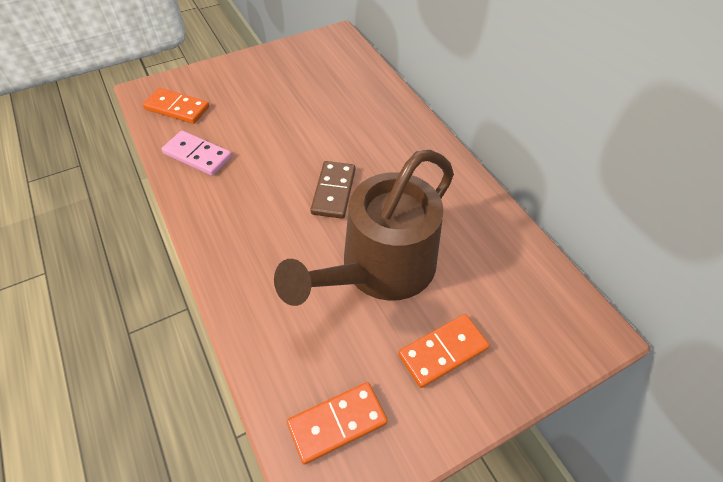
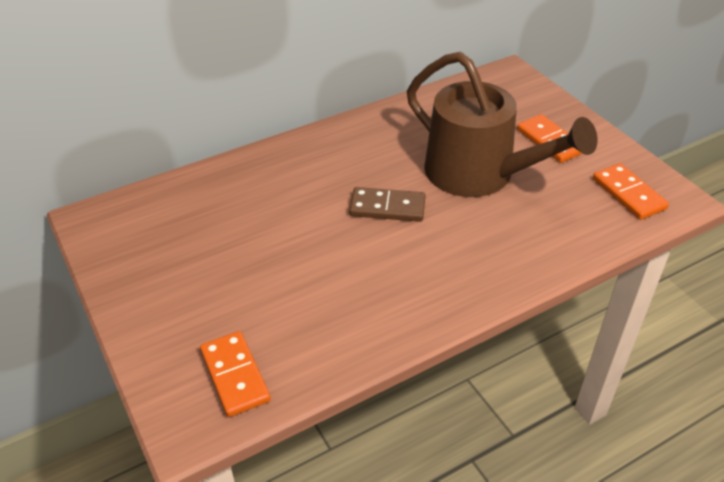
camera: 90 degrees left, 10 degrees down
(177, 108) = (234, 376): orange domino -> orange domino turned 45 degrees counterclockwise
(197, 155) = (335, 333): pink domino -> none

